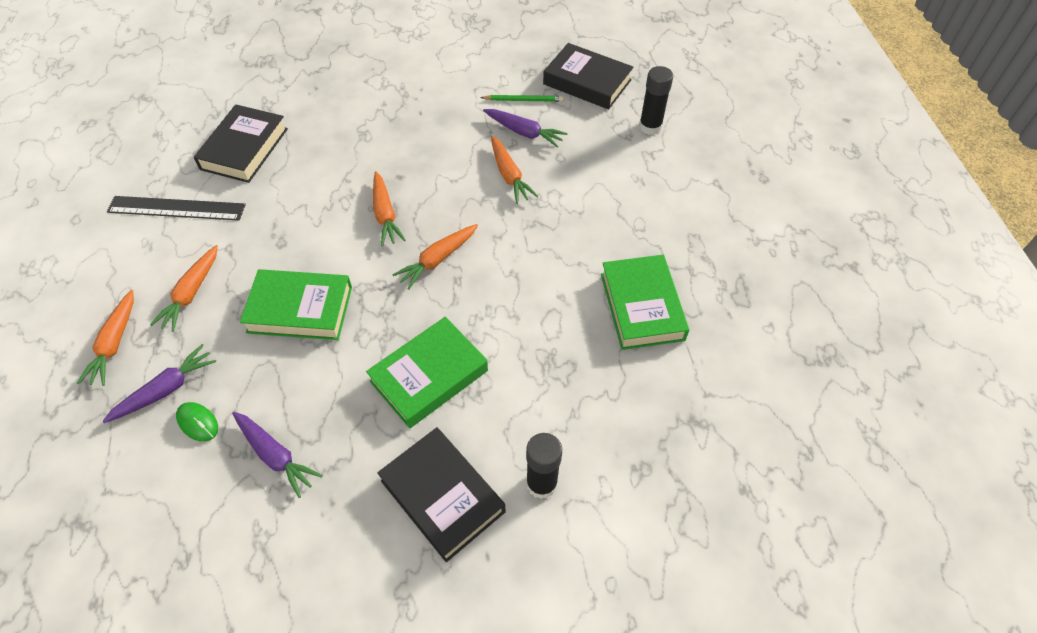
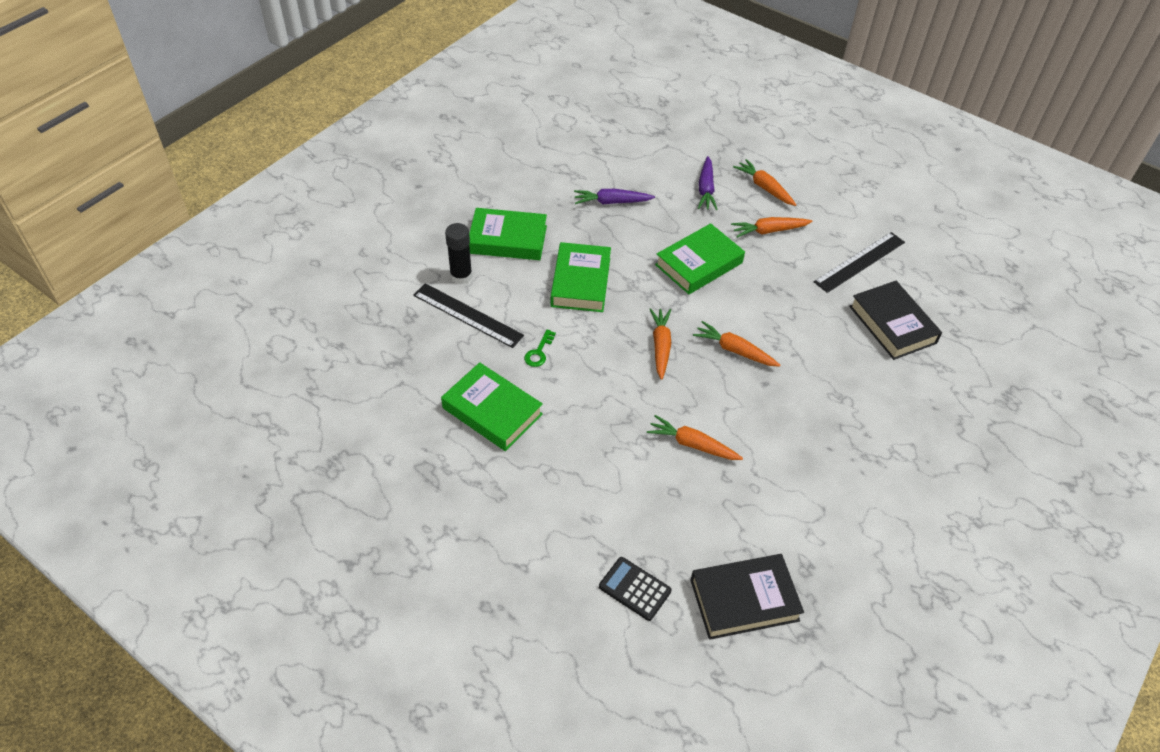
camera: 135 degrees right, 5 degrees down
(191, 293) = (769, 231): orange carrot -> orange carrot turned 75 degrees counterclockwise
(198, 422) = (668, 189): green mouse -> none
(442, 496) = (507, 239): black book -> green book
(523, 100) = (771, 529): green pencil -> none
(524, 132) = (729, 494): purple carrot -> none
(547, 331) = (539, 352): none -> green key
(578, 424) = (468, 315): none -> black ruler
(650, 126) = (634, 589): black glue stick -> black calculator

